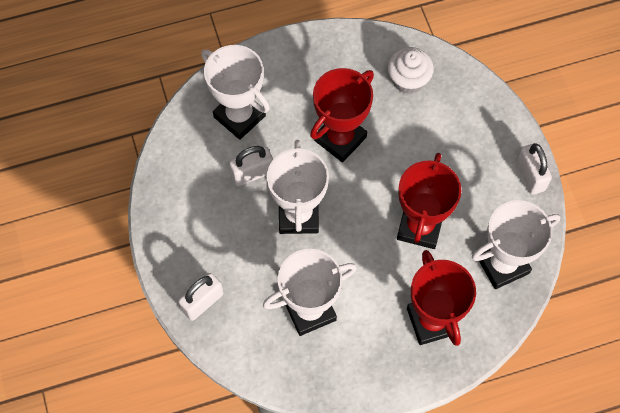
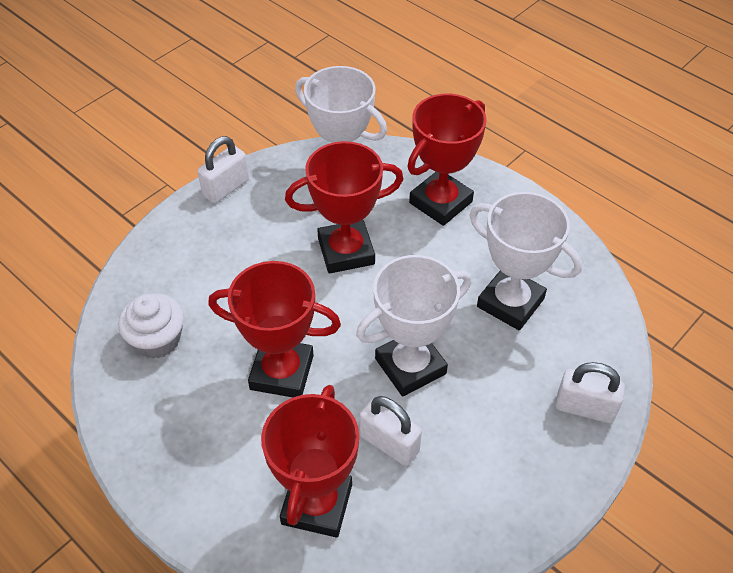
camera: 120 degrees left, 15 degrees down
(239, 116) = (317, 504): white trophy -> red trophy

